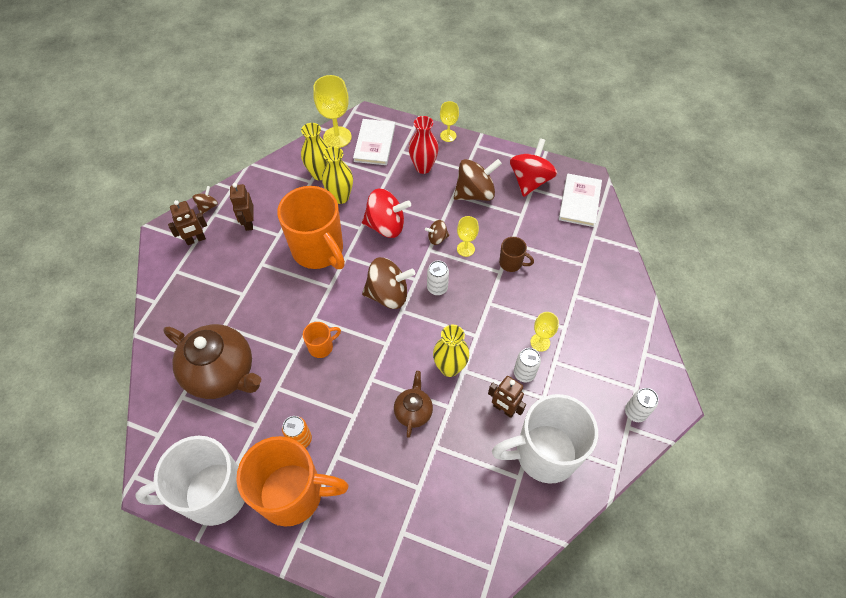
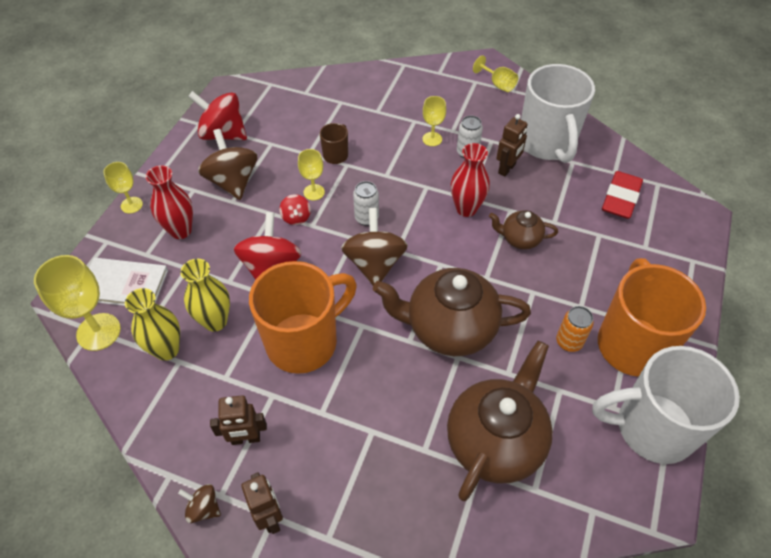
camera: 90 degrees left, 5 degrees down
(213, 494) = (651, 428): white mug -> white mug turned 105 degrees clockwise
(321, 347) = (449, 328): orange mug -> brown teapot
(437, 238) = (296, 217): brown spinning top -> red spinning top
(449, 368) = (466, 209): yellow vase -> red vase
(467, 520) = (620, 198): none -> red eraser
(579, 201) = (259, 98): white book -> none
(635, 412) = (498, 84): white can -> yellow goblet

